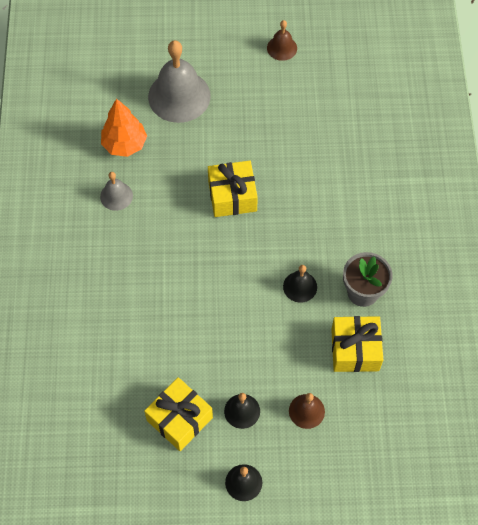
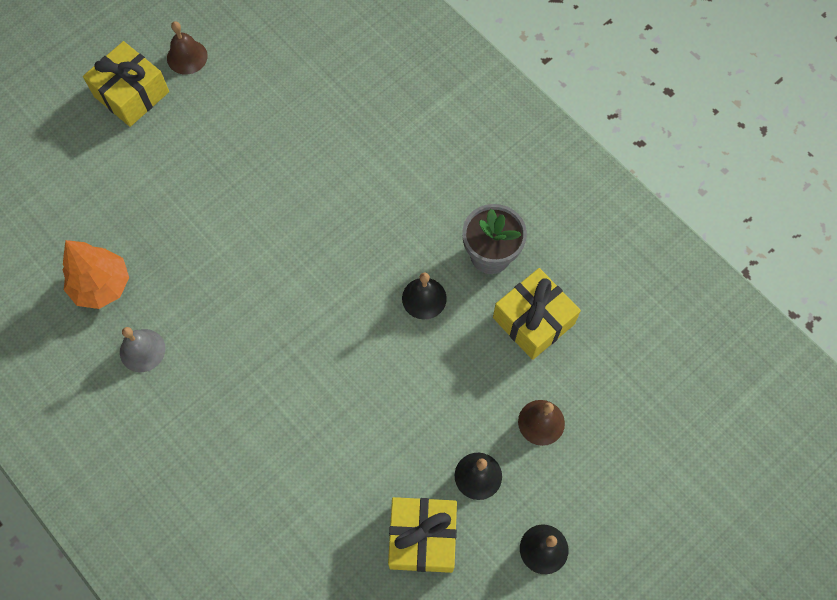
camera: 40 degrees left, 5 degrees up
(179, 96) = (118, 188): grey bell -> none
(232, 196) = (271, 255): yellow gift -> yellow gift (131, 94)

